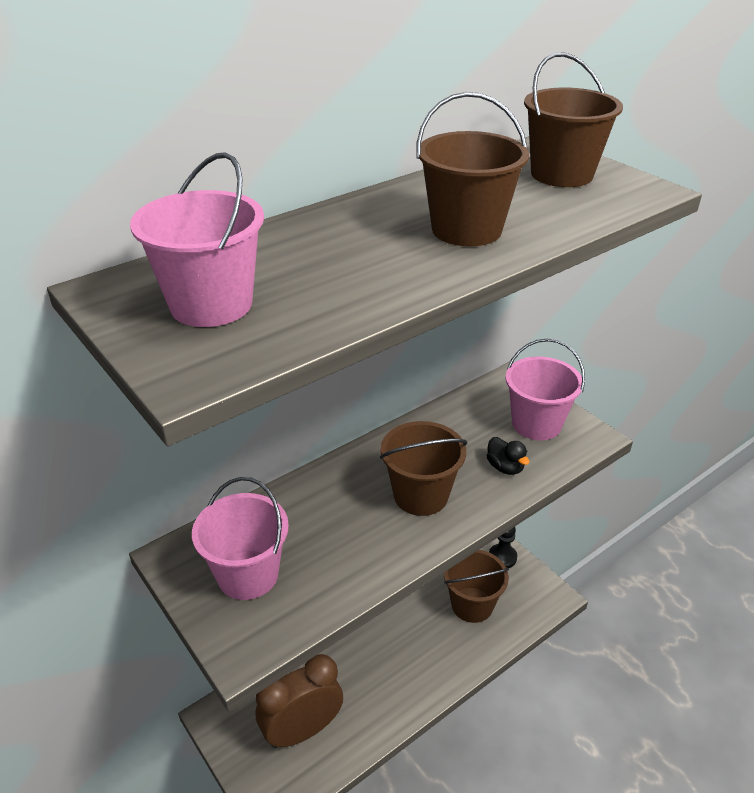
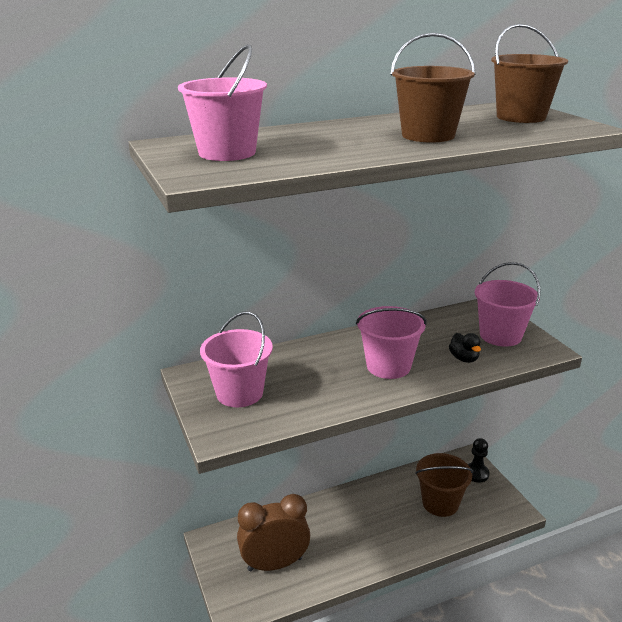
camera: 15 degrees right, 10 degrees down
(421, 495) = (388, 366): brown bucket -> pink bucket

